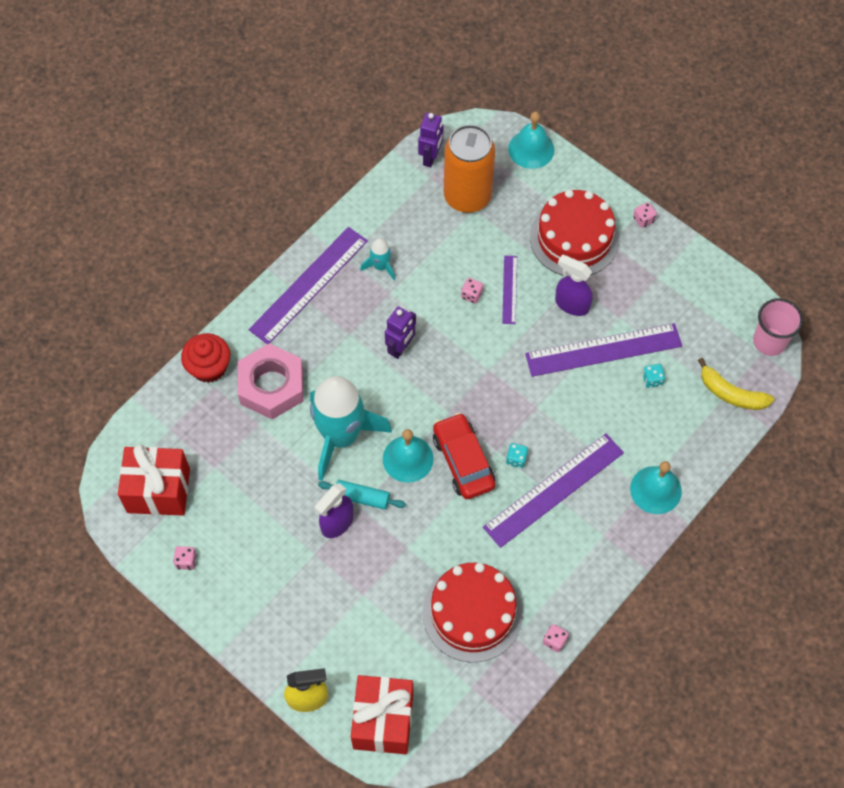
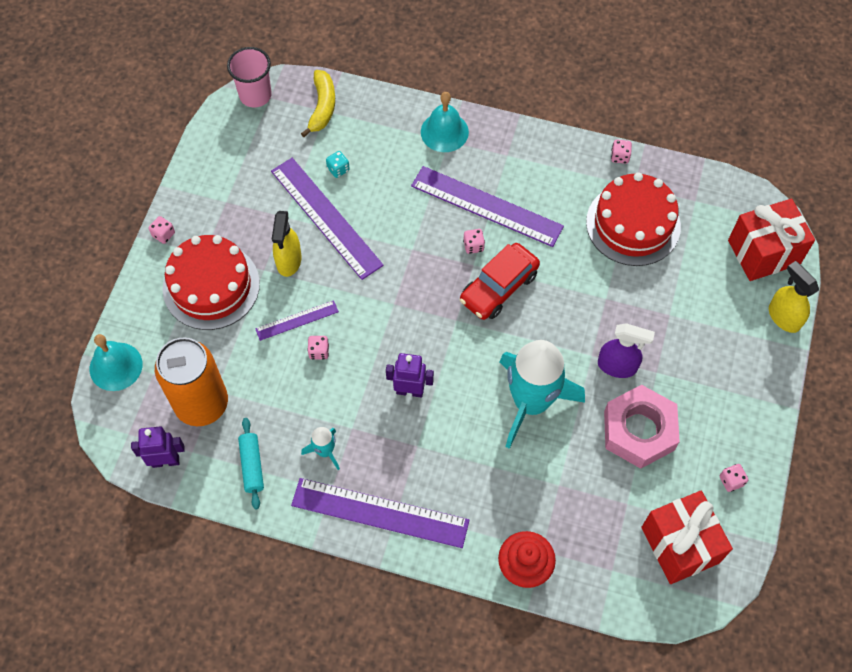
camera: 115 degrees left, 0 degrees up
(271, 386) = (513, 493): pink nut -> pink nut (638, 431)
(362, 497) = (581, 356): turquoise rolling pin -> turquoise rolling pin (252, 466)
(408, 458) = (521, 334): turquoise bell -> none
(516, 459) = (473, 246): turquoise dice -> pink dice
(571, 304) = (289, 261): purple spray bottle -> yellow spray bottle

